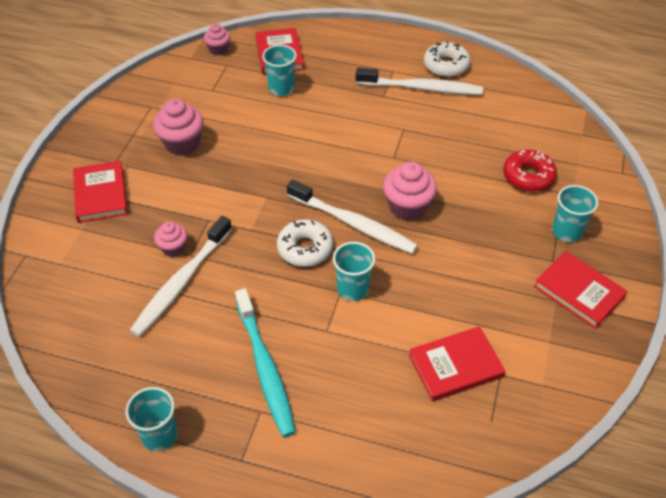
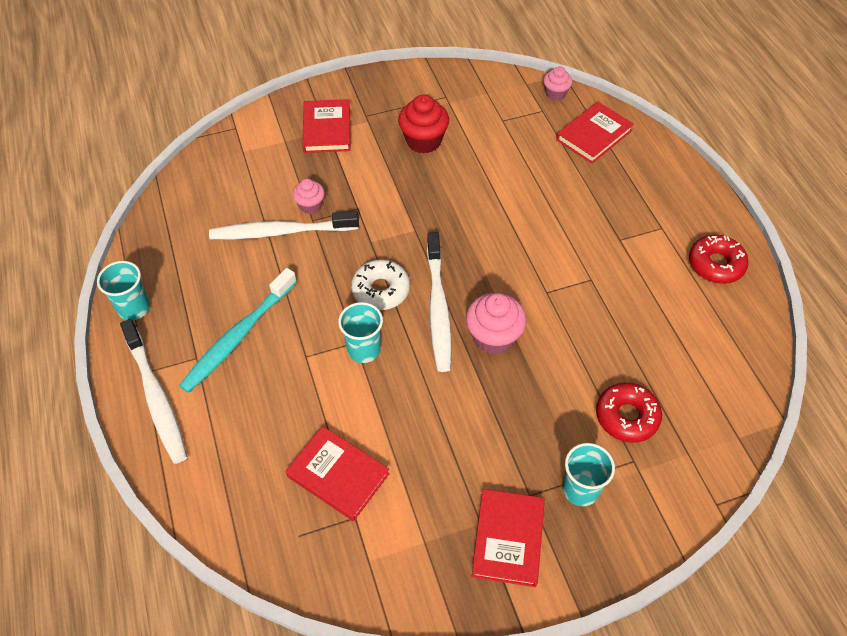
camera: 55 degrees right, 5 degrees up
(101, 194) = (327, 129): red book -> red book turned 45 degrees counterclockwise
(182, 144) = (423, 141): pink cupcake -> red cupcake
(281, 88) = (552, 163): turquoise cup -> none
(422, 88) = (661, 263): white toothbrush -> white toothbrush (156, 397)
(446, 65) = (716, 264): white donut -> red donut

